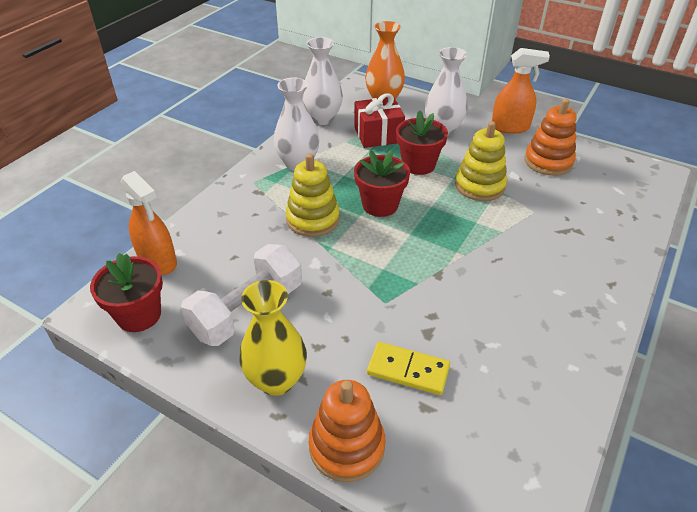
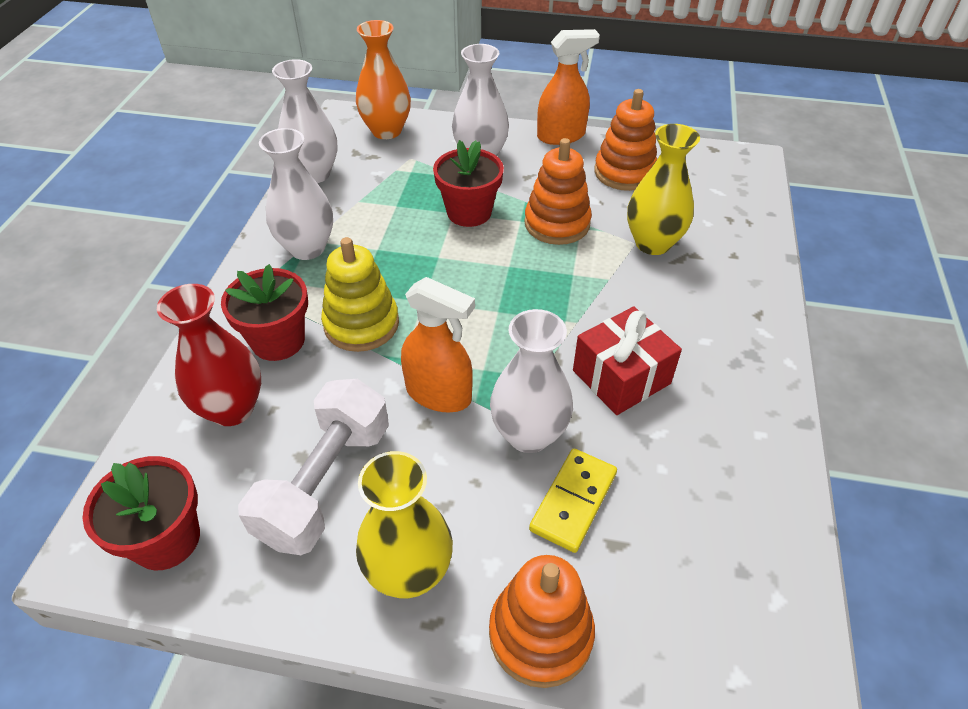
camera: 20 degrees left, 5 degrees up
(158, 261) = (161, 448): orange spray bottle -> orange spray bottle (439, 394)
(209, 250) = (232, 409): none -> red vase
(378, 135) = (399, 181): red gift -> red gift (621, 377)
(380, 205) = (443, 281): red flower pot -> red flower pot (278, 340)
(396, 318) = (529, 434): none -> white vase
(408, 370) = (573, 501): yellow domino -> yellow domino turned 60 degrees counterclockwise
(479, 186) = (557, 223): yellow stacking toy -> orange stacking toy
(548, 215) = (652, 243): none -> yellow vase

